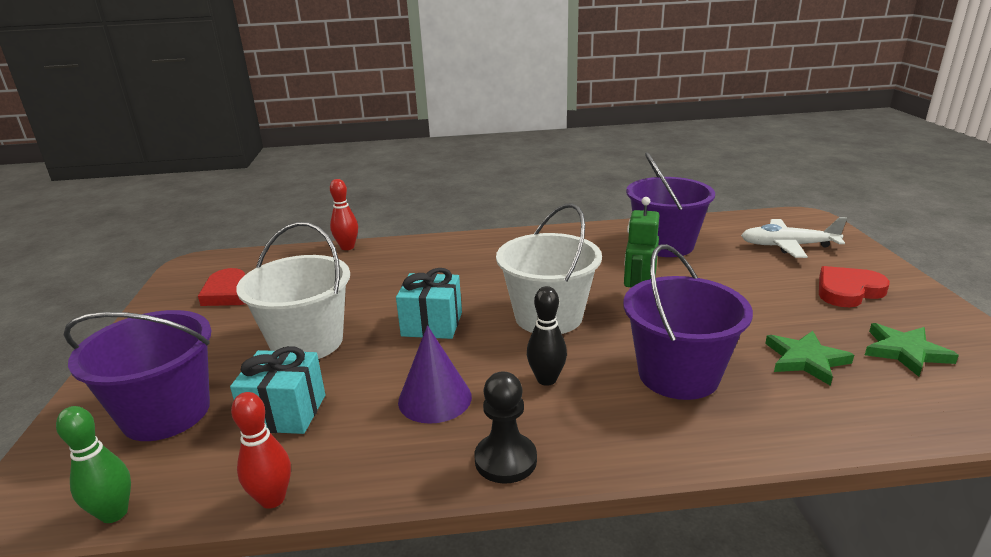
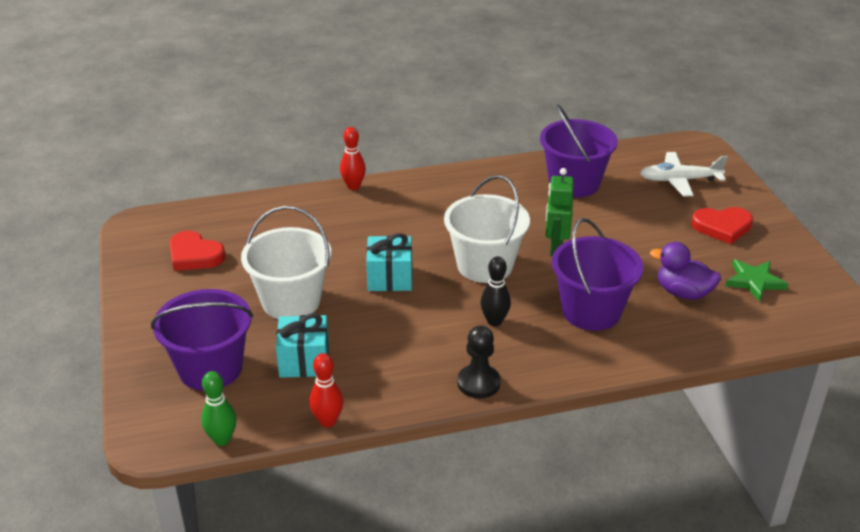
camera: 10 degrees left, 10 degrees up
(347, 247) = (278, 197): red bowling pin -> red bowling pin (353, 186)
(435, 399) = (414, 342): purple cone -> none
(805, 360) = (683, 293): green star -> purple duck
(848, 291) = (722, 227): red heart -> red heart turned 150 degrees counterclockwise

